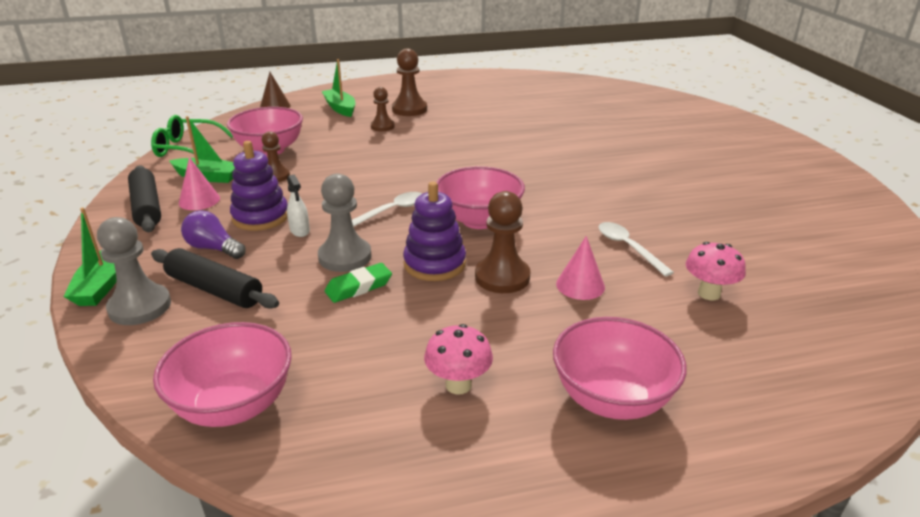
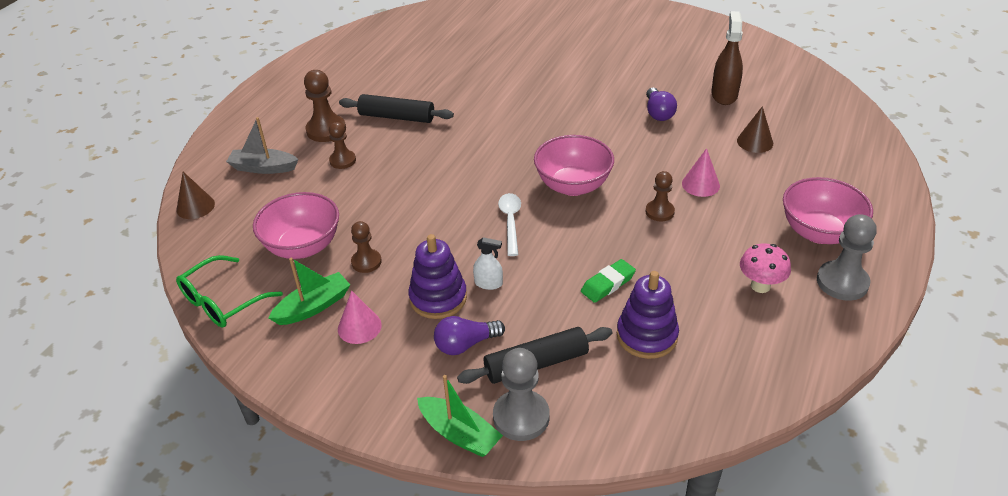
camera: 50 degrees left, 10 degrees up
(146, 207) = (332, 367): black rolling pin -> black rolling pin (397, 117)
(234, 405) = (701, 398): pink bowl -> none
(340, 108) = (263, 168): green boat -> grey boat
(345, 257) = (557, 274): grey pawn -> grey pawn (842, 282)
(358, 287) = (608, 284): green eraser -> green eraser turned 45 degrees clockwise
(434, 264) = (612, 234): purple stacking toy -> purple stacking toy (647, 336)
(502, 277) = (659, 212): brown pawn -> brown pawn, size x0.64
(628, 248) = (677, 142): white spoon -> none
(657, 222) = (658, 113): none -> purple light bulb
(709, 293) = (755, 142): pink mushroom -> brown cone
(756, 246) = (724, 95): none -> brown spray bottle

